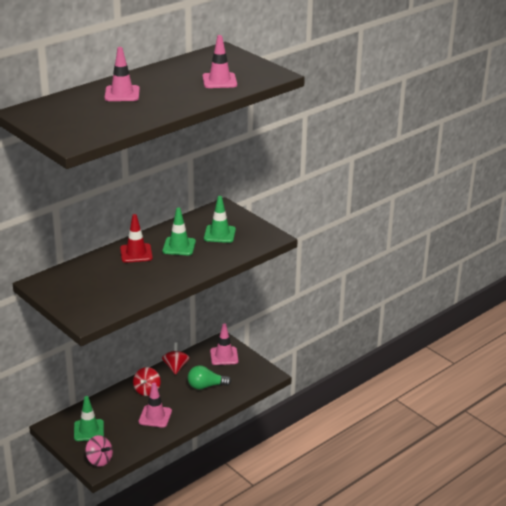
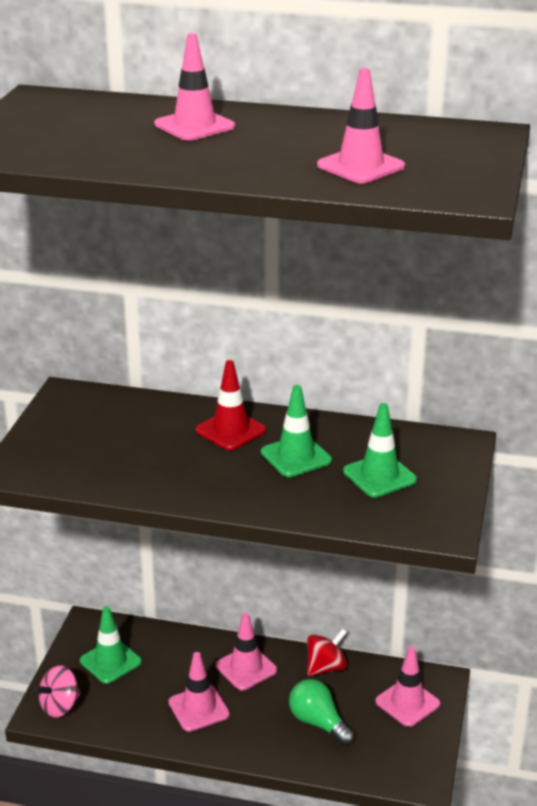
camera: 55 degrees right, 0 degrees up
(99, 460) = (60, 706): pink spinning top -> pink spinning top turned 45 degrees clockwise
(147, 390) = (246, 668): red spinning top -> pink traffic cone

